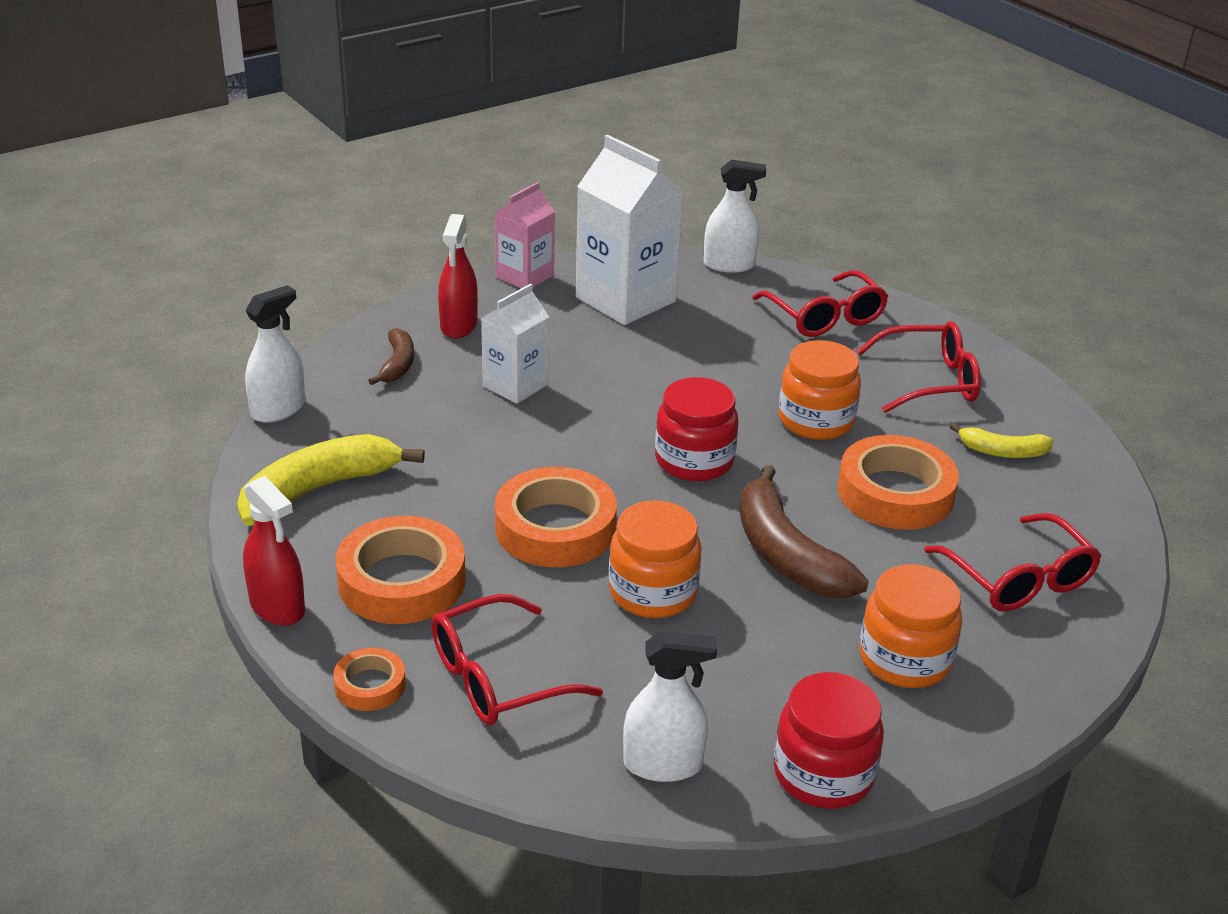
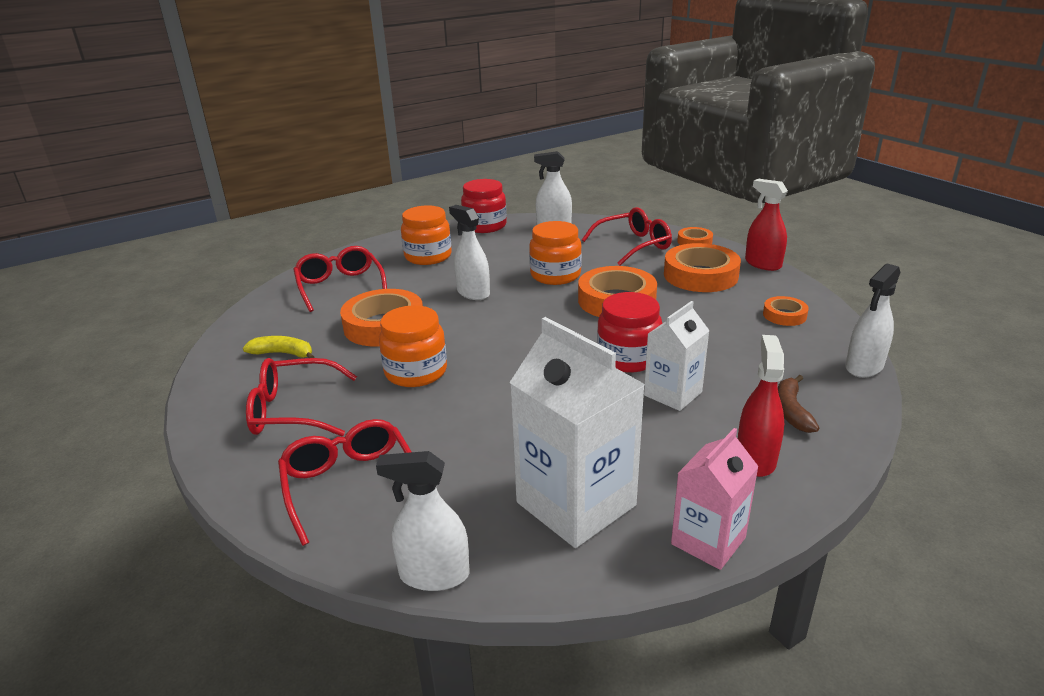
camera: 175 degrees left, 5 degrees down
(319, 489) = (784, 315): yellow banana -> orange tape
(694, 460) = (521, 340): red jar -> red jar (628, 358)
(786, 554) = (473, 293): brown banana -> white spray bottle

